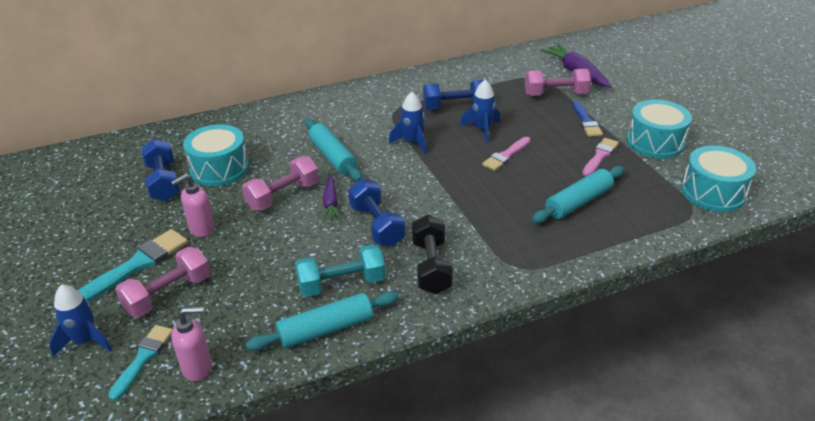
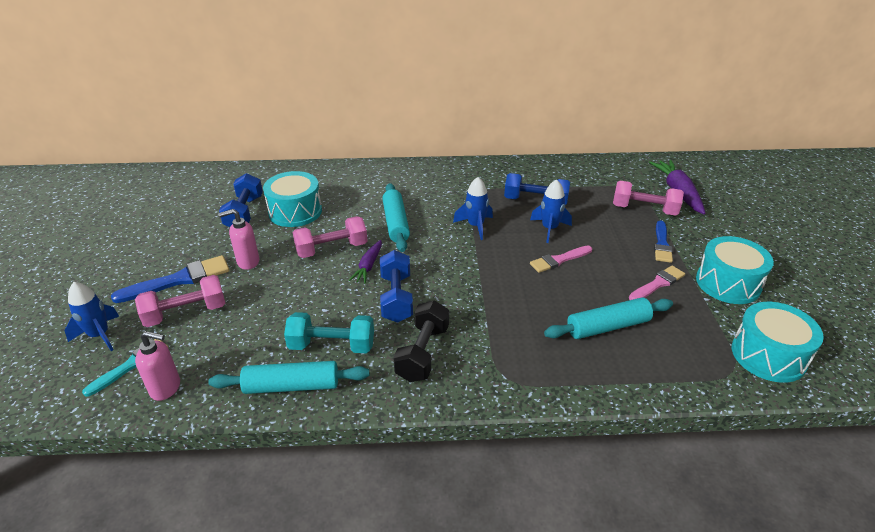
camera: 20 degrees right, 0 degrees up
(137, 265) = (179, 280): turquoise brush -> blue brush

